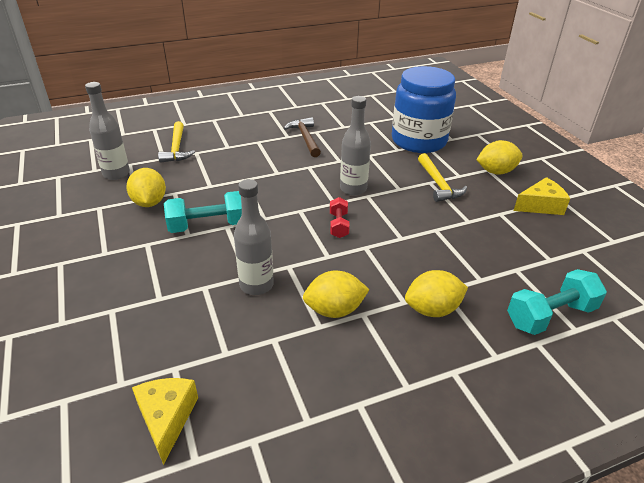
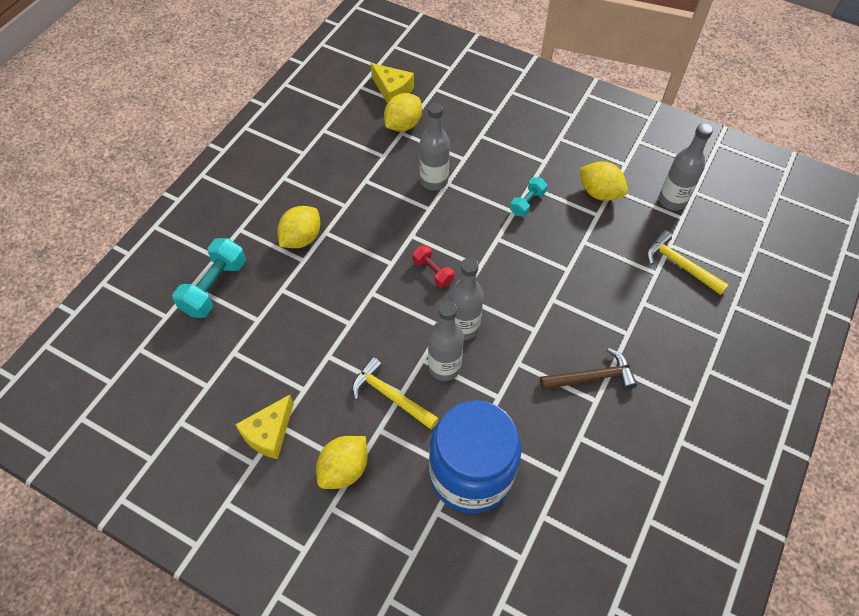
camera: 140 degrees right, 20 degrees up
(208, 225) = (527, 203): turquoise dumbbell -> turquoise dumbbell, size x0.58
(305, 138) = (591, 377): brown hammer -> brown hammer turned 45 degrees counterclockwise
(334, 310) = (366, 196): yellow lemon -> yellow lemon (403, 125)
(388, 179) = (444, 367): none -> grey bottle

